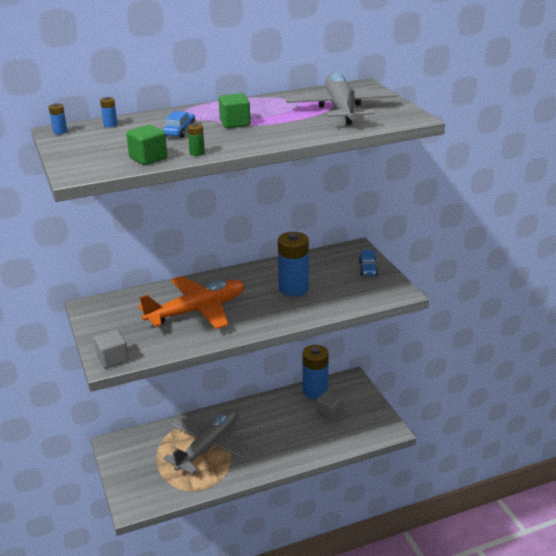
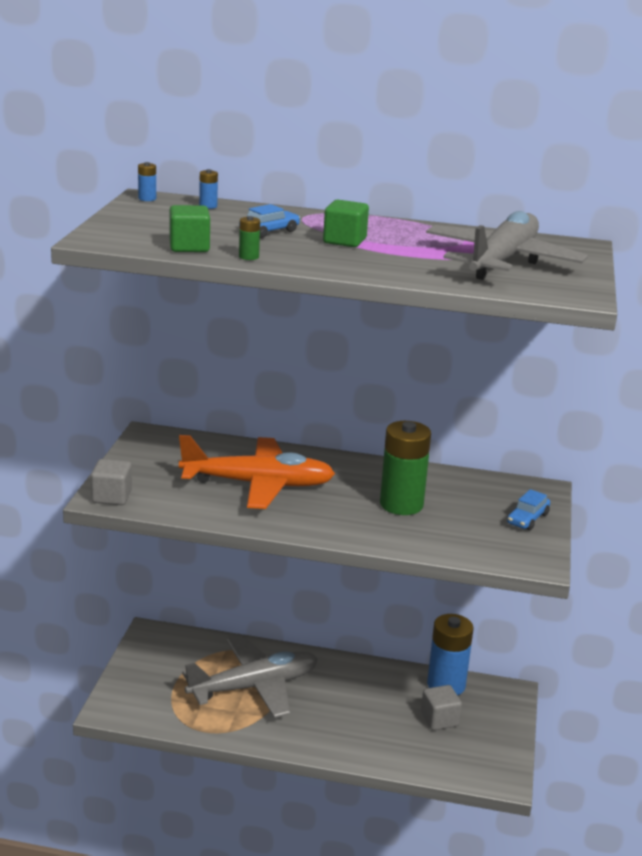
camera: 30 degrees right, 5 degrees down
(293, 288) = (401, 504): blue battery -> green battery

